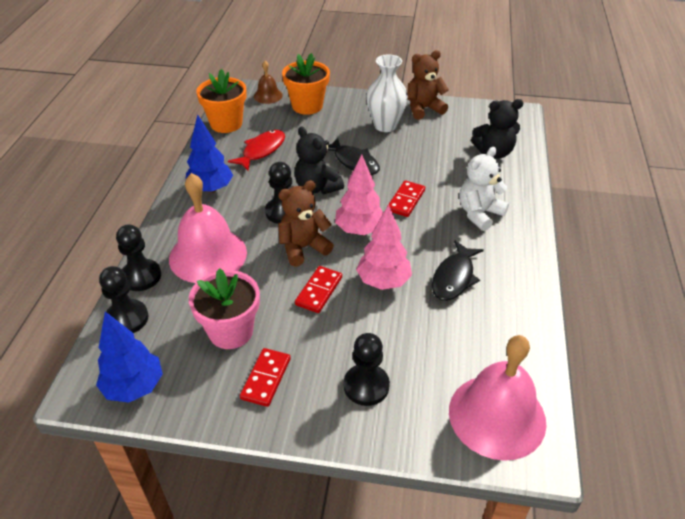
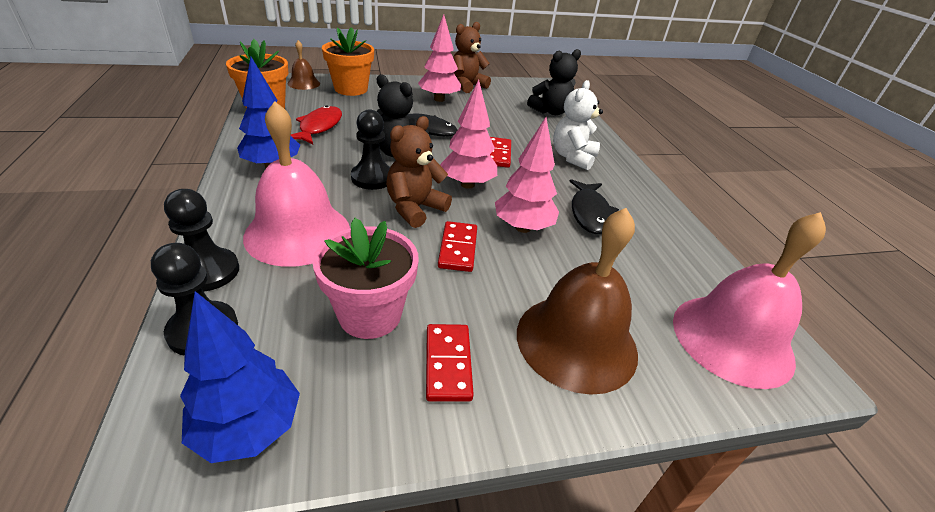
camera: 25 degrees left, 5 degrees down
(366, 386) = (576, 341): black pawn -> brown bell
(385, 126) = (439, 99): white vase -> pink tree

